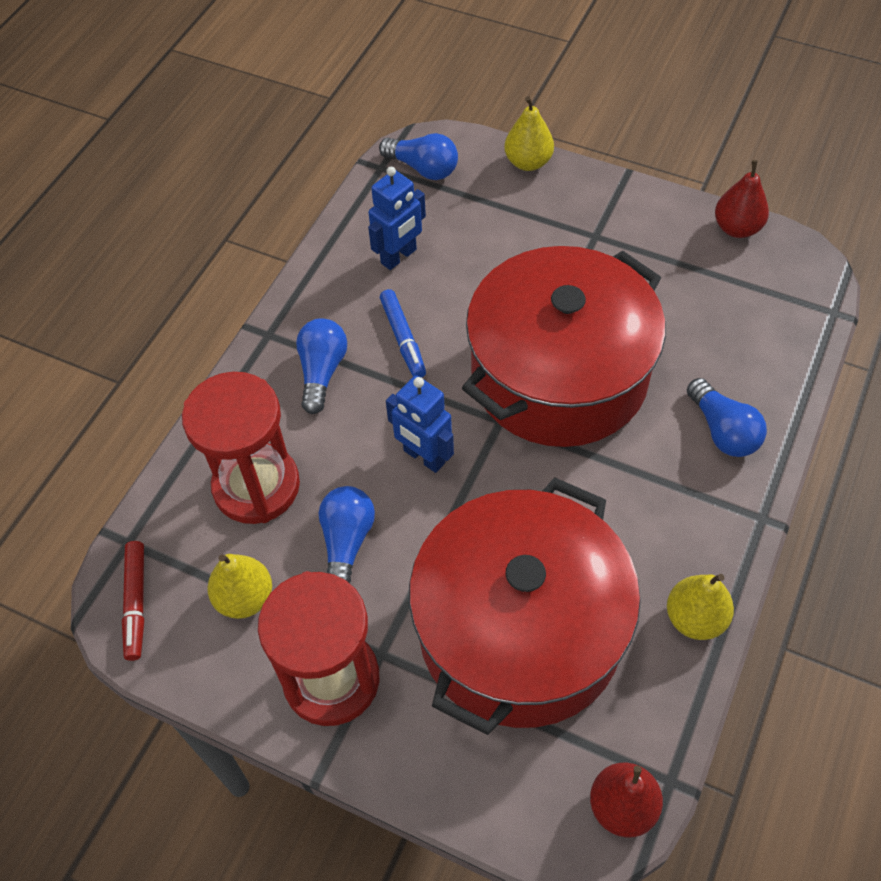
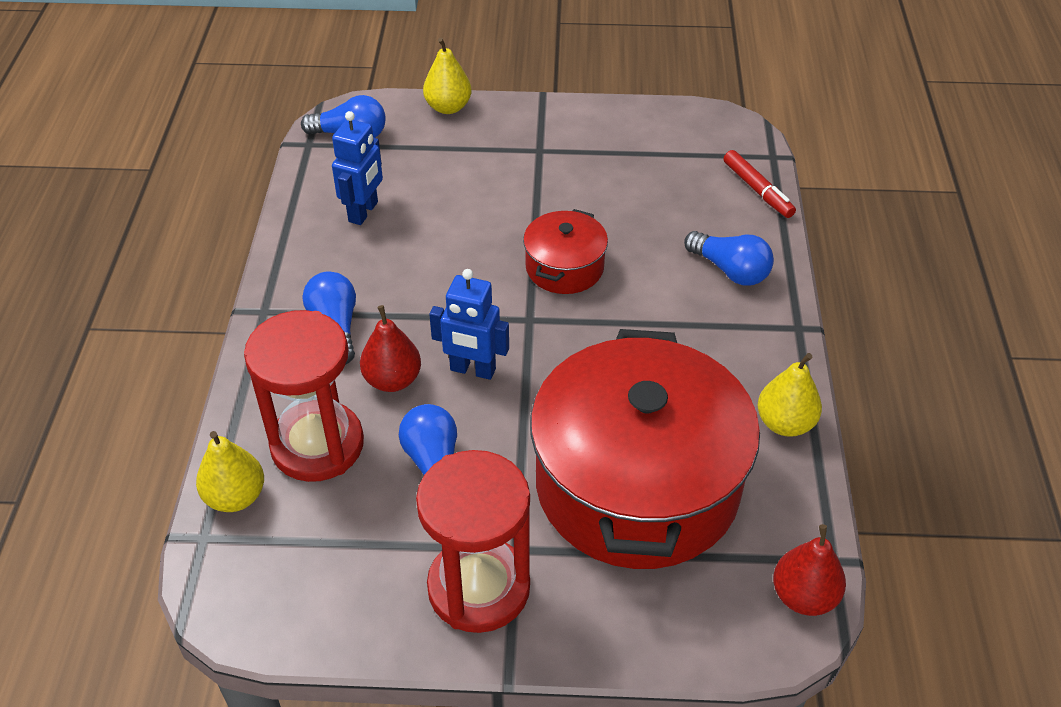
camera: 25 degrees left, 10 degrees down
(136, 603) = (240, 590): red marker -> red marker (757, 190)
(244, 598) = (354, 547): yellow pear -> yellow pear (235, 497)
(403, 338) = (402, 278): blue marker -> none
(559, 375) = (564, 267): red pot -> red pot, size x0.45
(737, 228) = (659, 114): red pear -> red pear (392, 380)

